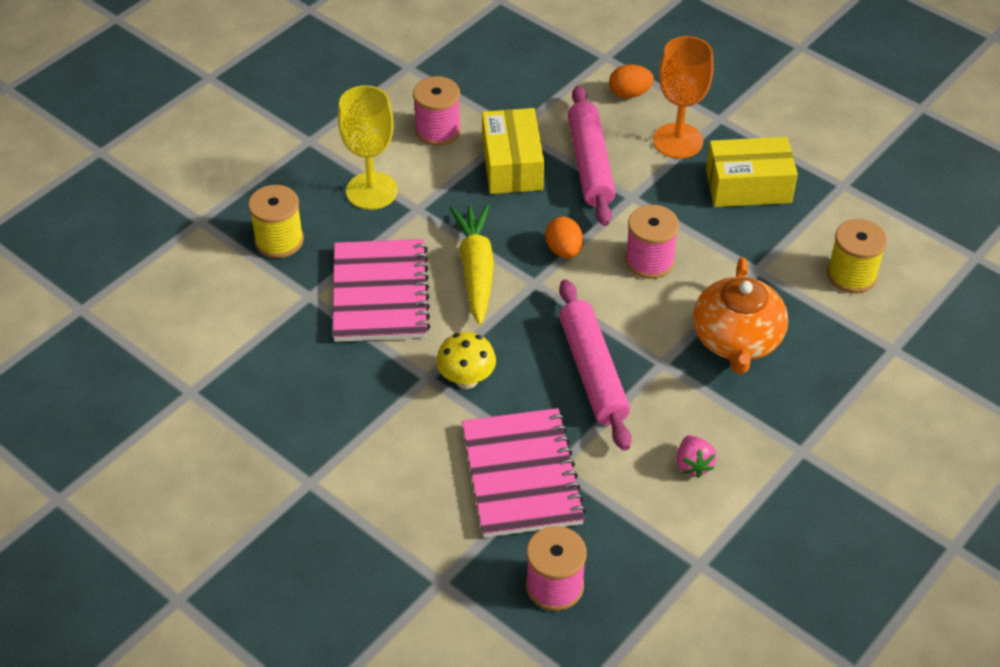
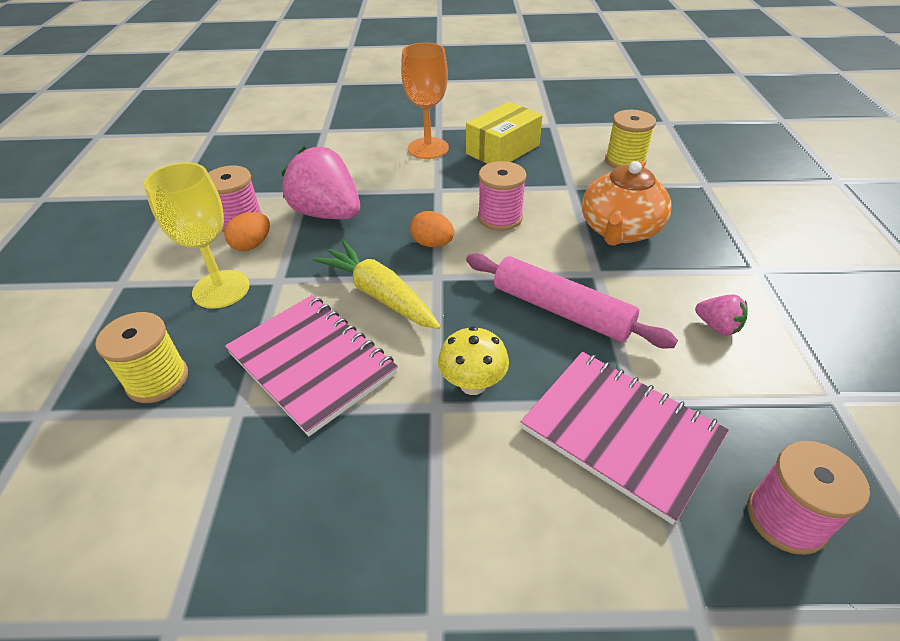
camera: 40 degrees left, 5 degrees down
(512, 165) = (327, 214): yellow box -> pink strawberry
(590, 164) = (385, 186): pink rolling pin -> none
(629, 94) = (365, 140): orange egg -> orange egg (252, 245)
(736, 340) = (620, 230): orange teapot -> orange teapot turned 60 degrees clockwise

